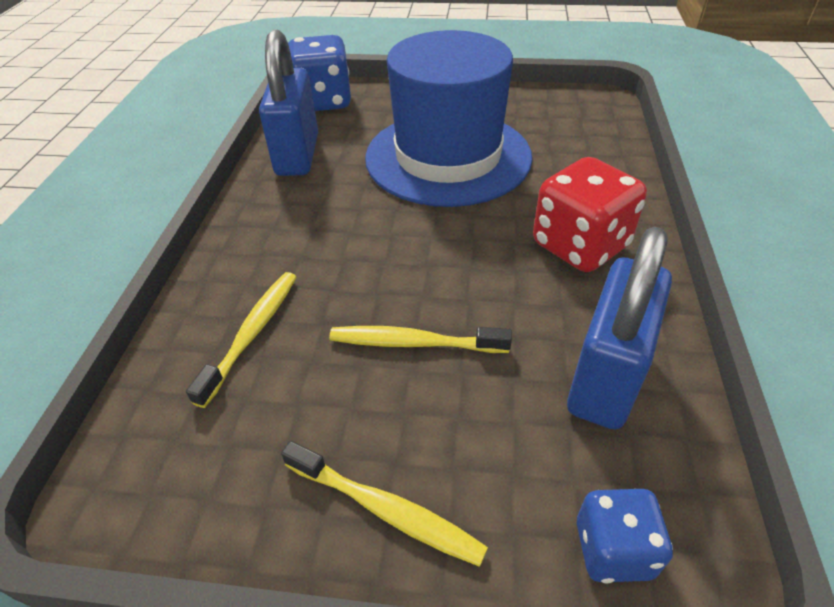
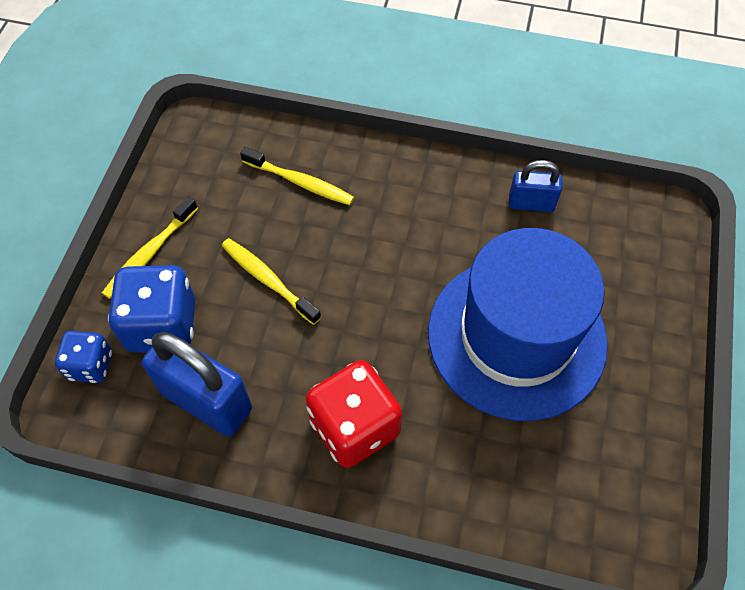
camera: 95 degrees right, 15 degrees up
(297, 155) = (531, 203): blue padlock -> blue padlock, size x0.57
(323, 101) = (641, 225): blue dice -> blue dice (162, 325)
(415, 343) = (268, 280): yellow toothbrush -> yellow toothbrush turned 60 degrees counterclockwise

